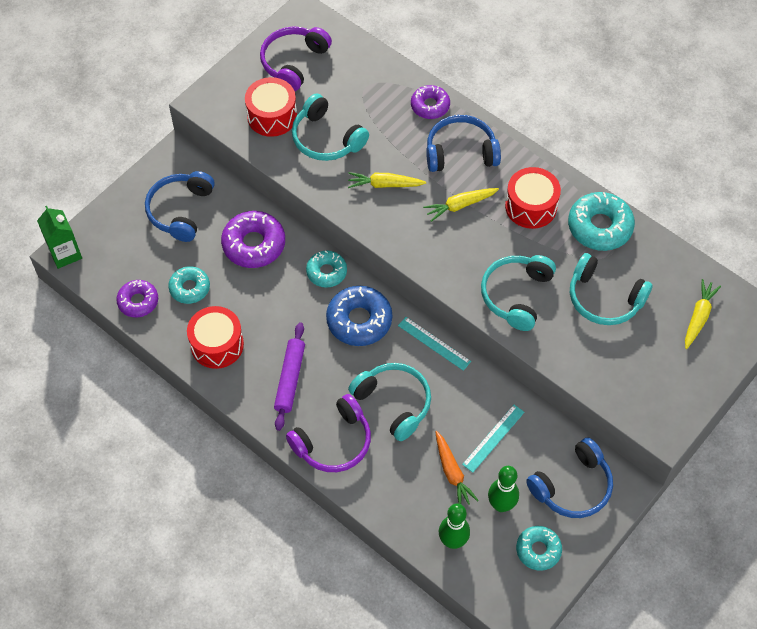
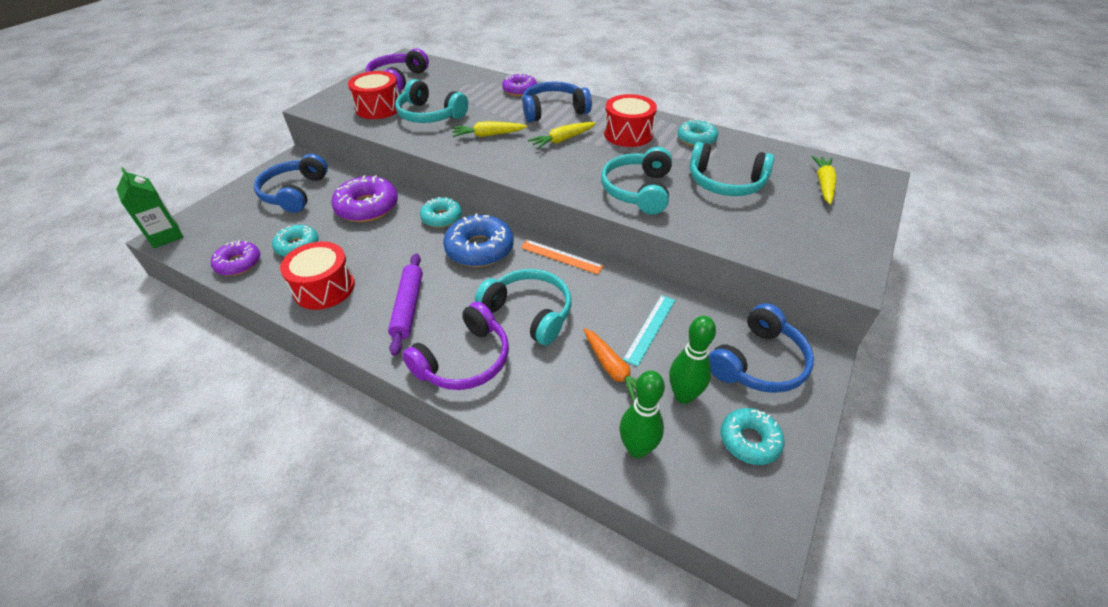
camera: 10 degrees left, 15 degrees down
(434, 343) = (561, 257): turquoise ruler -> orange ruler
(599, 227) = (696, 139): turquoise donut -> turquoise donut, size x0.63

